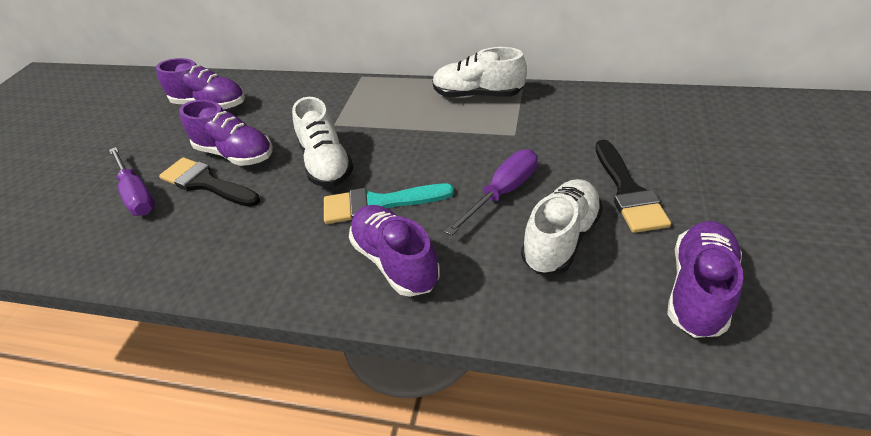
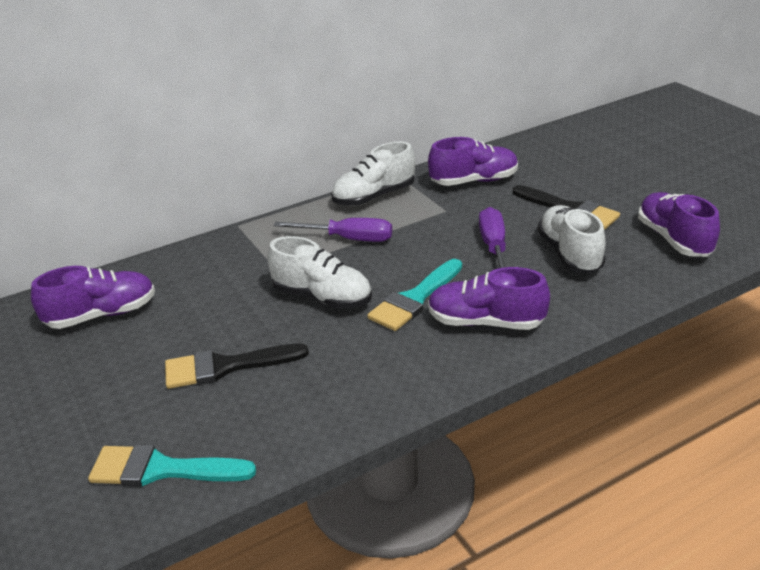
camera: 45 degrees left, 10 degrees down
(82, 235) = (162, 469): none -> turquoise brush
(137, 194) = (161, 412): purple screwdriver -> purple screwdriver (348, 239)
(235, 154) = (215, 334): purple shoe -> purple shoe (474, 181)

